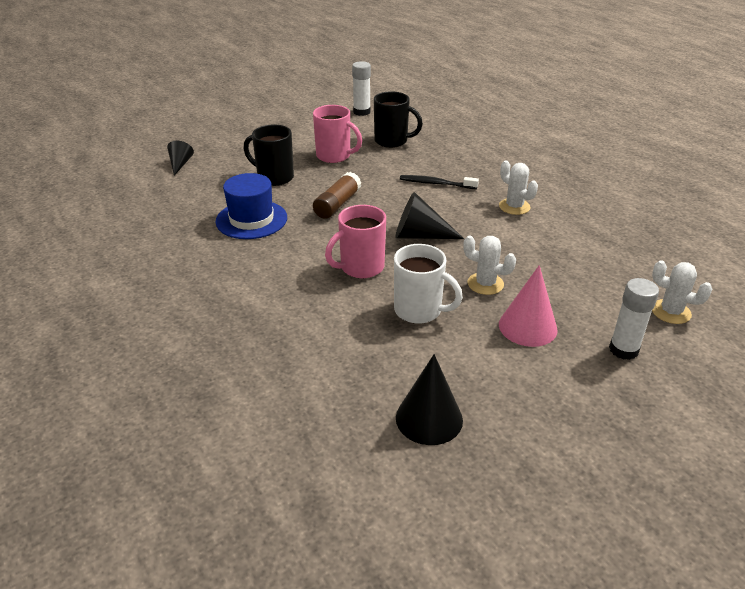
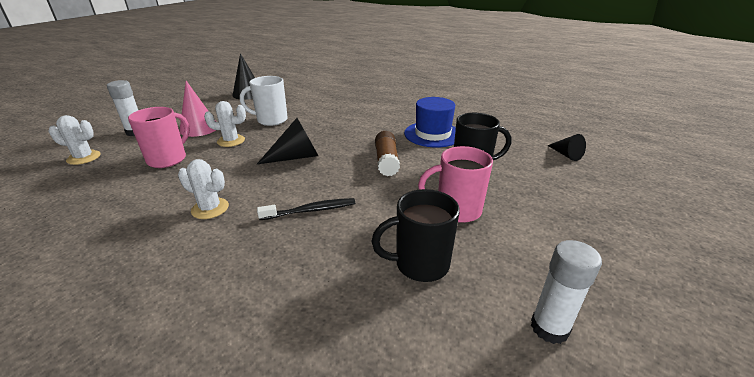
camera: 150 degrees right, 5 degrees down
(360, 267) = (324, 129): pink mug -> pink mug (168, 159)

